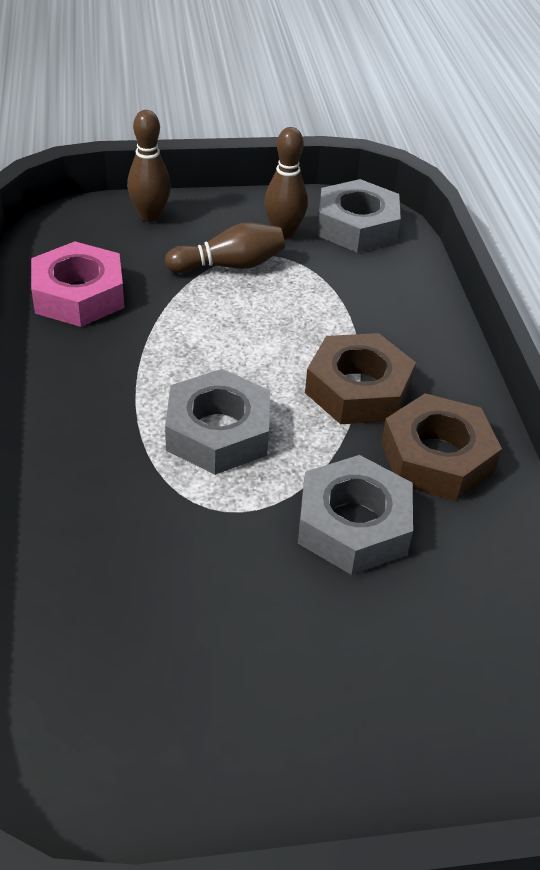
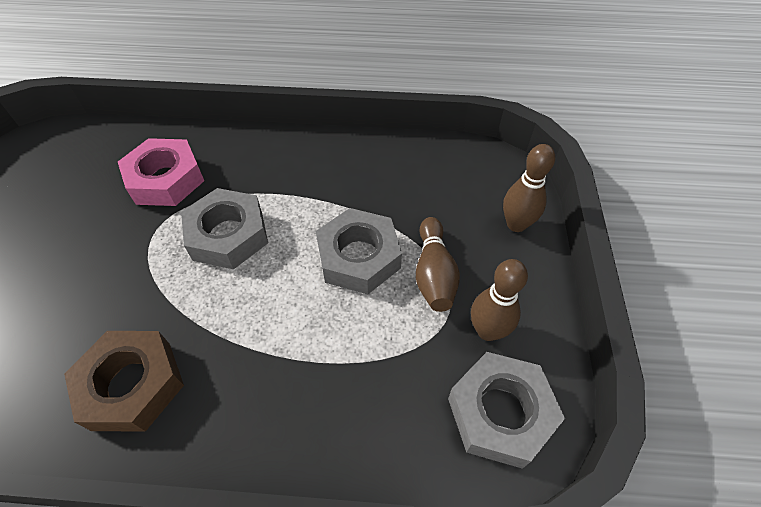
camera: 105 degrees right, 10 degrees up
(79, 295) = (405, 171): pink nut -> pink nut (166, 179)
(353, 524) = (101, 301): grey nut -> grey nut (359, 257)
(358, 389) = (237, 342): brown nut -> none

